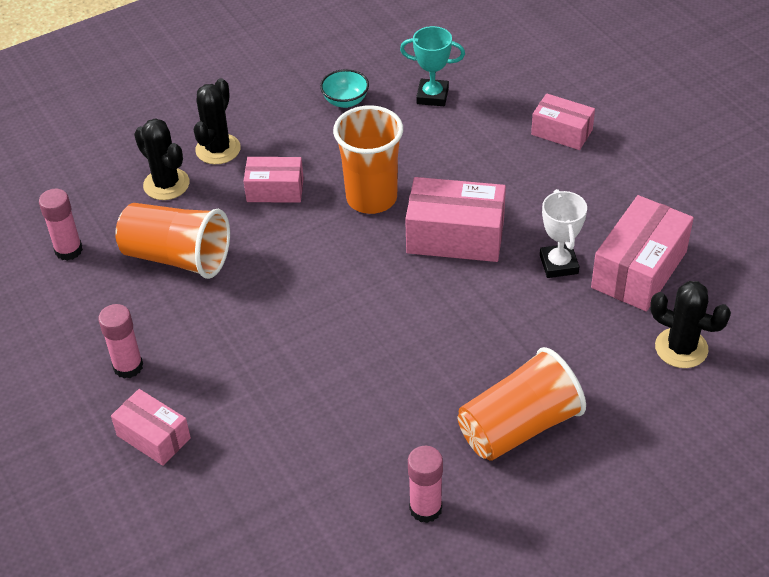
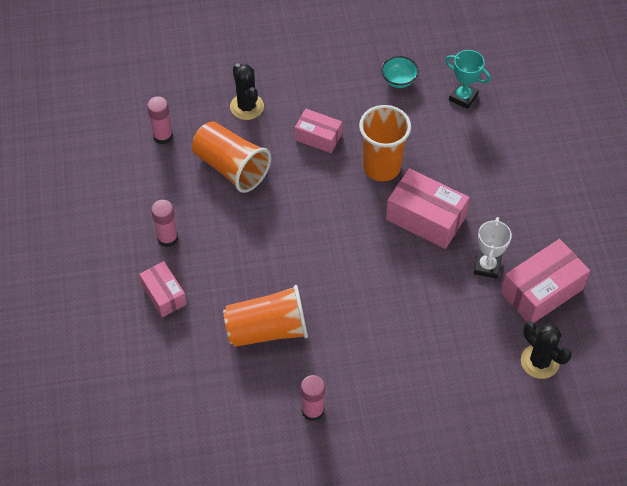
camera: 20 degrees right, 10 degrees up
(218, 149) = (293, 90): black cactus -> none
(519, 427) = (400, 377): orange cup -> orange cup (267, 329)
(561, 132) = (542, 160): pink box -> none

